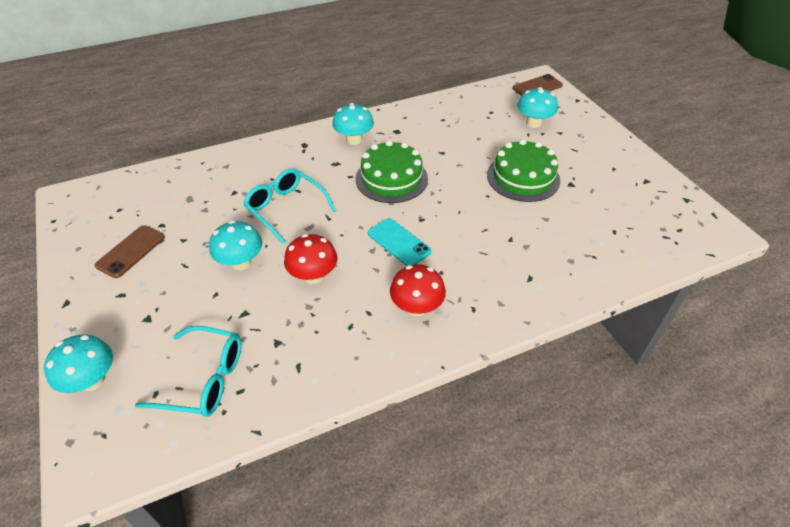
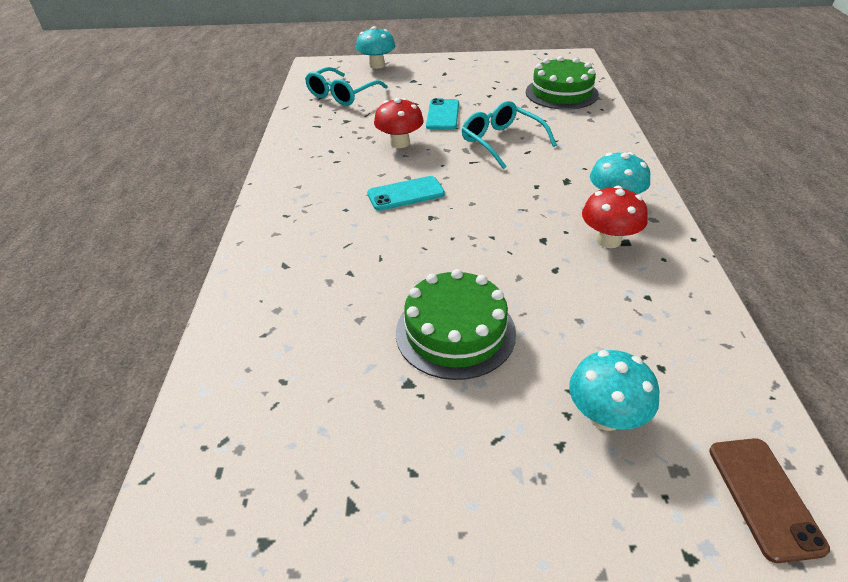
camera: 115 degrees right, 5 degrees down
(131, 251) = (489, 77): brown phone -> none
(241, 262) = (443, 115): turquoise mushroom -> turquoise phone
(286, 208) = (501, 142): turquoise glasses -> turquoise glasses turned 105 degrees counterclockwise
(391, 178) = (516, 213): green cake -> green cake (561, 93)
(416, 307) = (318, 185): red mushroom -> red mushroom (608, 240)

